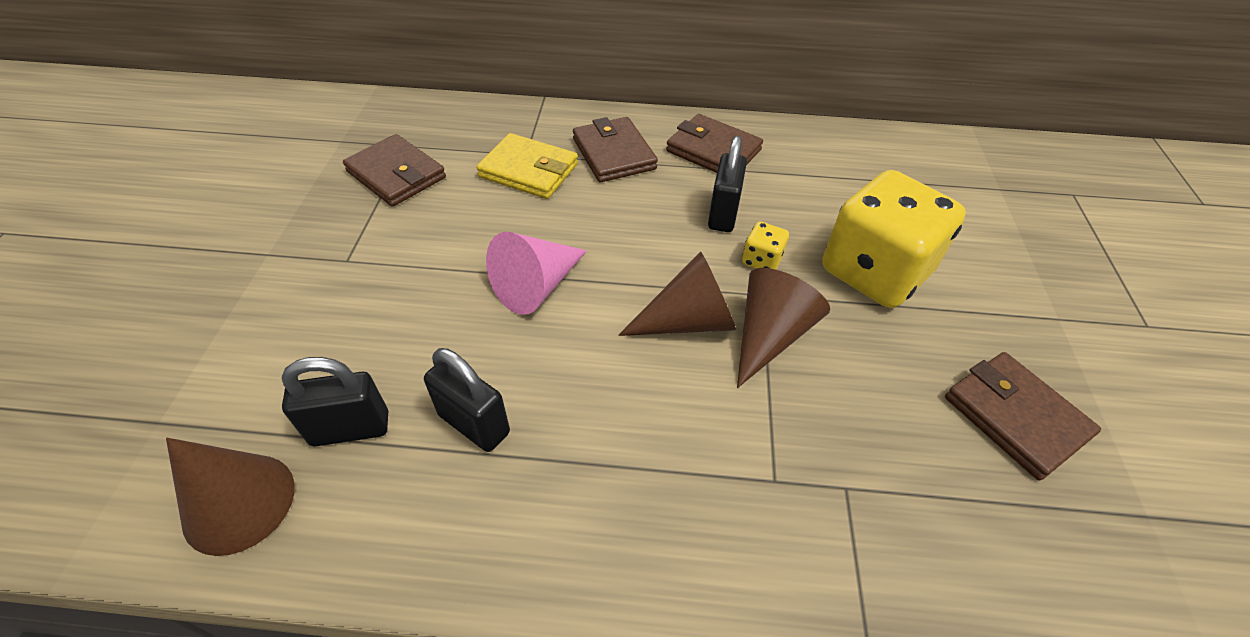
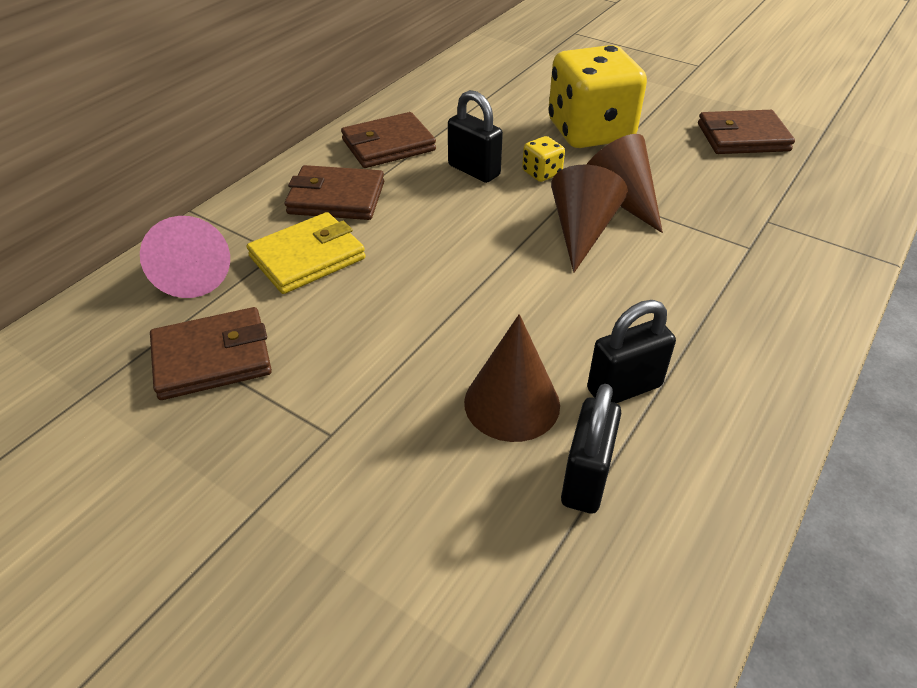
camera: 60 degrees left, 5 degrees down
(239, 503) = (638, 590): brown cone -> brown cone (512, 403)
(537, 286) = (481, 301): pink cone -> pink cone (193, 271)

